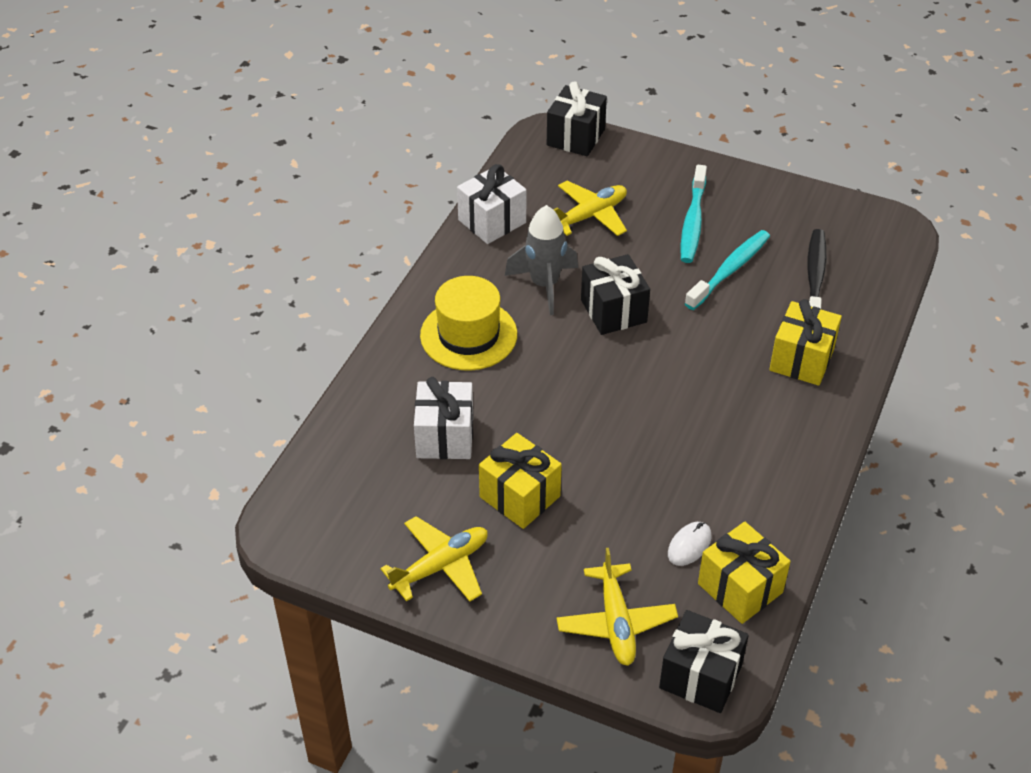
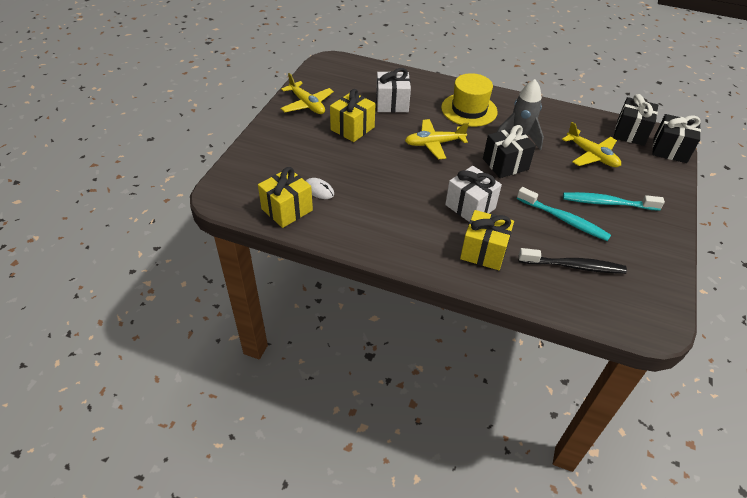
camera: 85 degrees right, 0 degrees up
(492, 221) = (568, 116): white gift -> white gift (470, 206)
(616, 622) = (267, 161): yellow plane -> yellow plane (434, 144)
(700, 676) = (228, 191): black gift -> black gift (630, 133)

